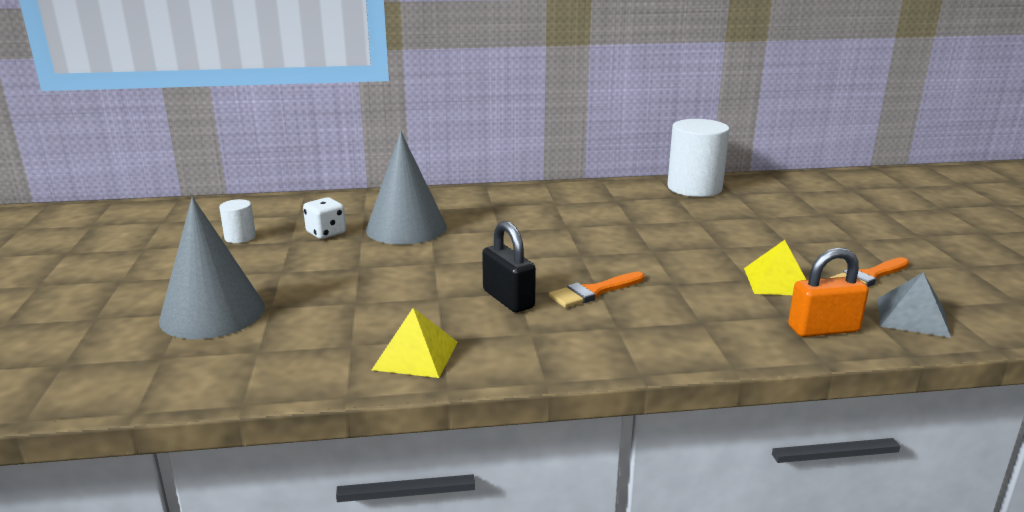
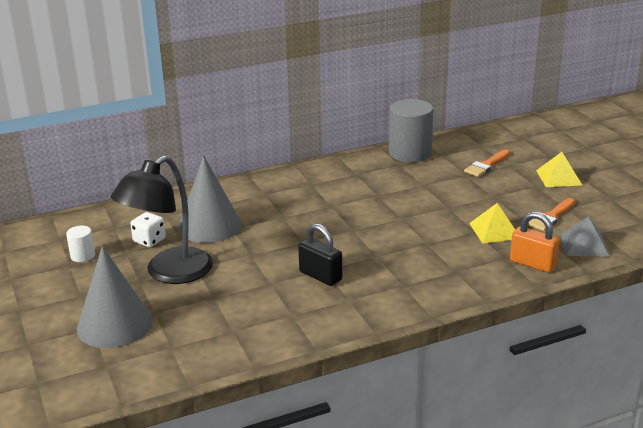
camera: 15 degrees left, 5 degrees up
(322, 268) = (169, 273): none -> black lamp
(416, 355) = (281, 330): yellow pyramid -> yellow pyramid (558, 177)
(593, 292) = (376, 260): orange brush -> orange brush (486, 165)
(694, 188) = (410, 153): white cylinder -> grey cylinder
(823, 329) = (532, 264): orange padlock -> orange padlock turned 60 degrees clockwise

